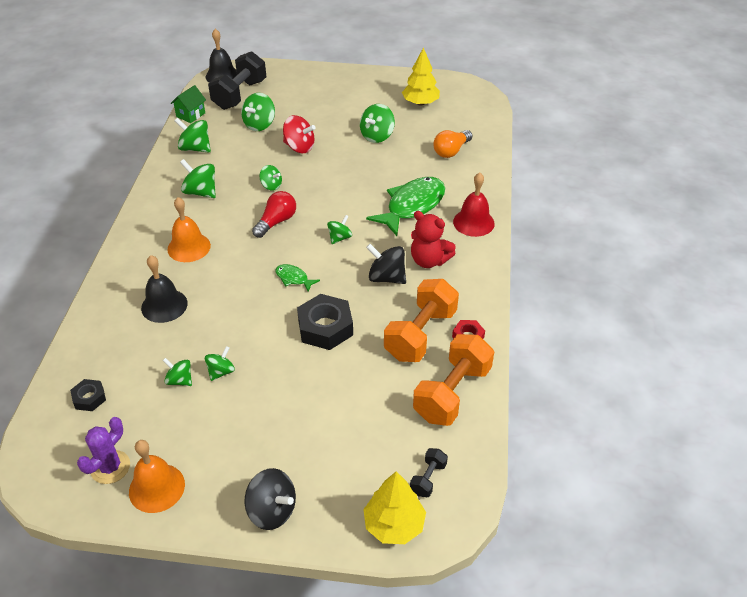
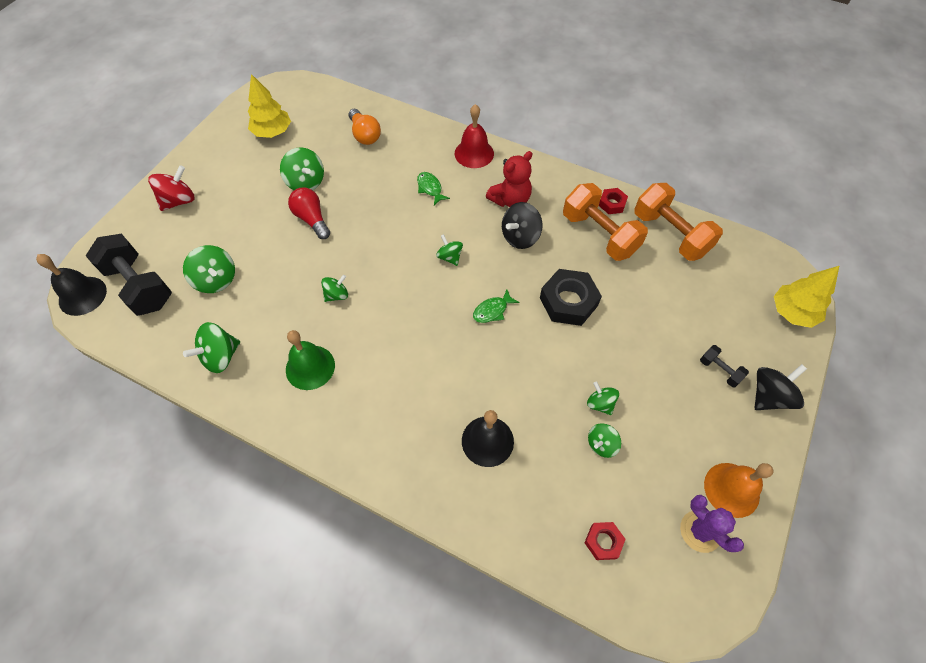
camera: 70 degrees left, 15 degrees up
(89, 398) = (603, 542): black nut -> red nut
(189, 247) = (402, 398): orange bell -> none
(190, 115) = (145, 348): green house -> none
(201, 192) = (310, 367): green spinning top -> green bell
(276, 222) = (399, 304): red light bulb -> red light bulb (312, 219)
(299, 147) = (283, 253): red spinning top -> red spinning top (179, 201)
(412, 206) = (430, 188): green fish -> green fish, size x0.46
(428, 478) = (752, 277): black dumbbell -> black dumbbell (719, 370)

